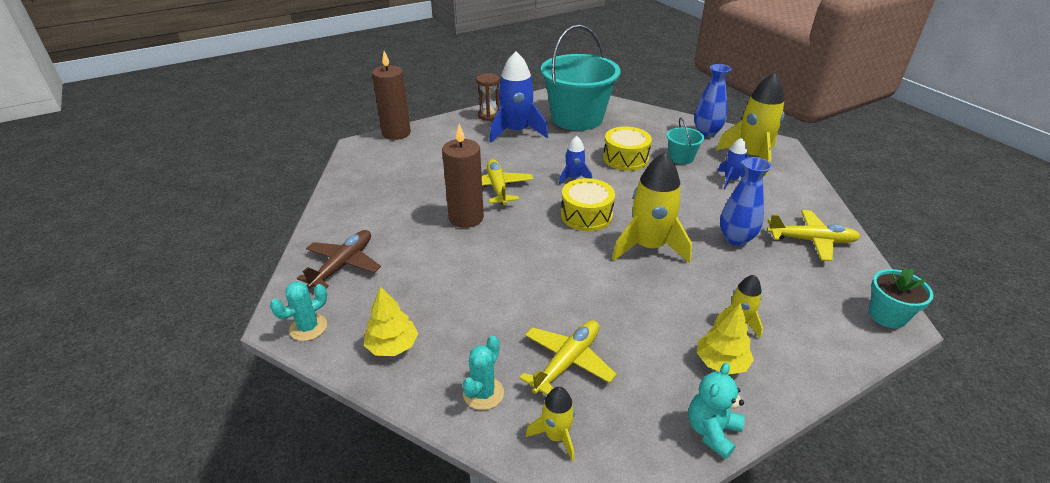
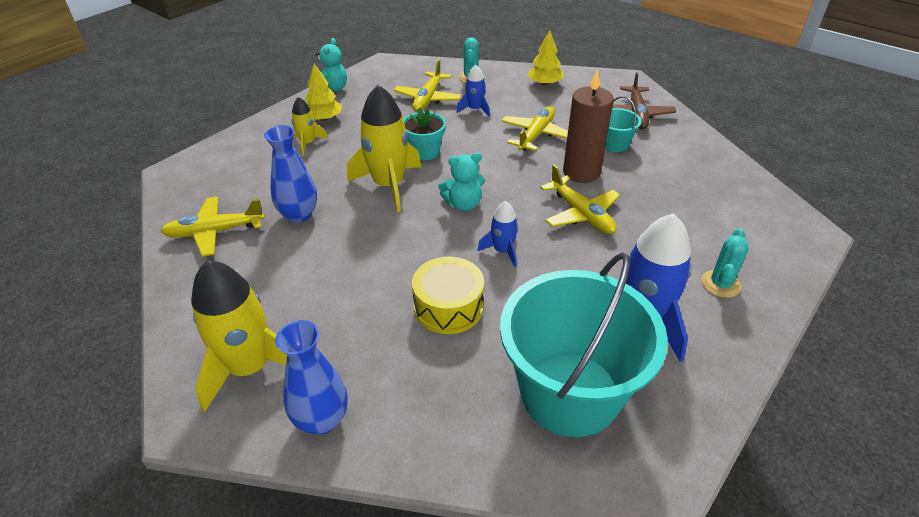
camera: 160 degrees right, 5 degrees up
(308, 327) = (607, 80): turquoise cactus -> turquoise cactus (720, 284)
(396, 133) = (800, 267): brown candle -> none
(473, 266) = (536, 135): none -> yellow plane
(489, 115) = (720, 352): brown hourglass -> none
(556, 436) = (420, 72): yellow rocket -> none
(586, 215) = (463, 204): yellow drum -> turquoise teddy bear
(681, 158) = (365, 332): turquoise bucket -> turquoise bucket (614, 144)
(730, 180) = (292, 303): blue rocket -> blue rocket (475, 109)
(887, 315) = (179, 174): turquoise flower pot -> turquoise flower pot (425, 152)

